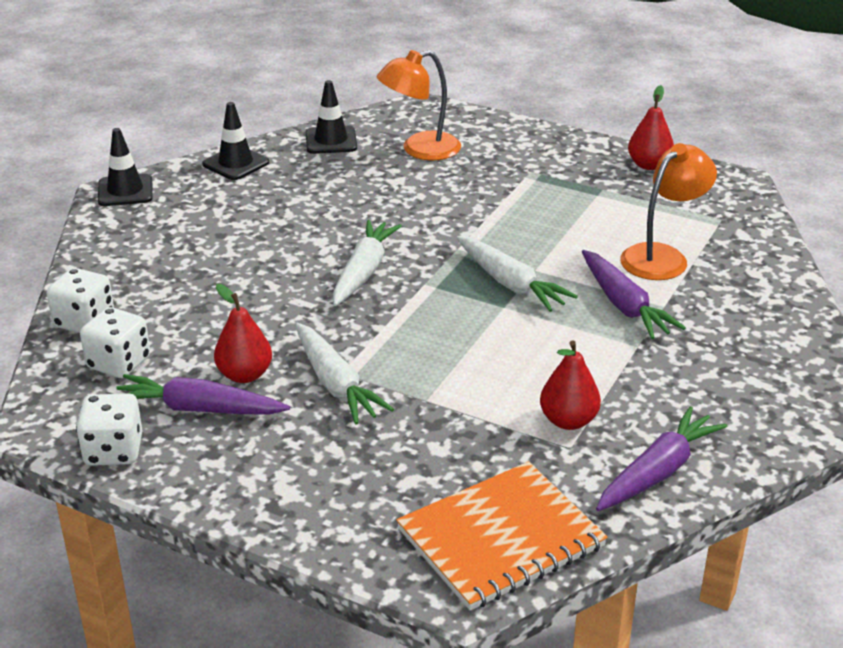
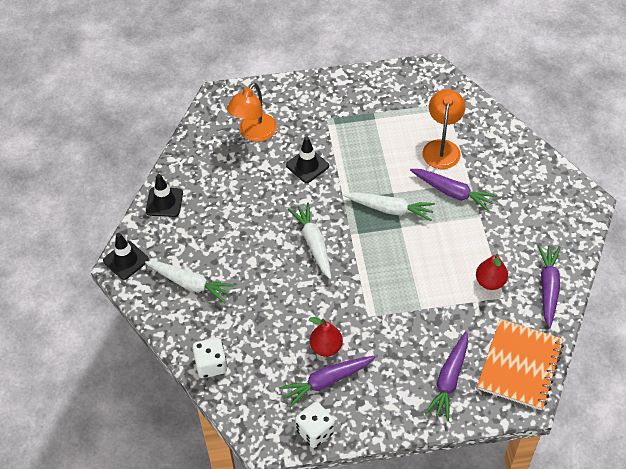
camera: 35 degrees left, 20 degrees up
(119, 363) = (259, 379): white dice -> none
(331, 141) = (198, 153): black traffic cone -> black traffic cone (307, 165)
(335, 384) = (372, 325): white carrot -> white carrot (190, 284)
(369, 496) = (449, 380): none -> purple carrot
(649, 165) = (380, 80): red pear -> none

